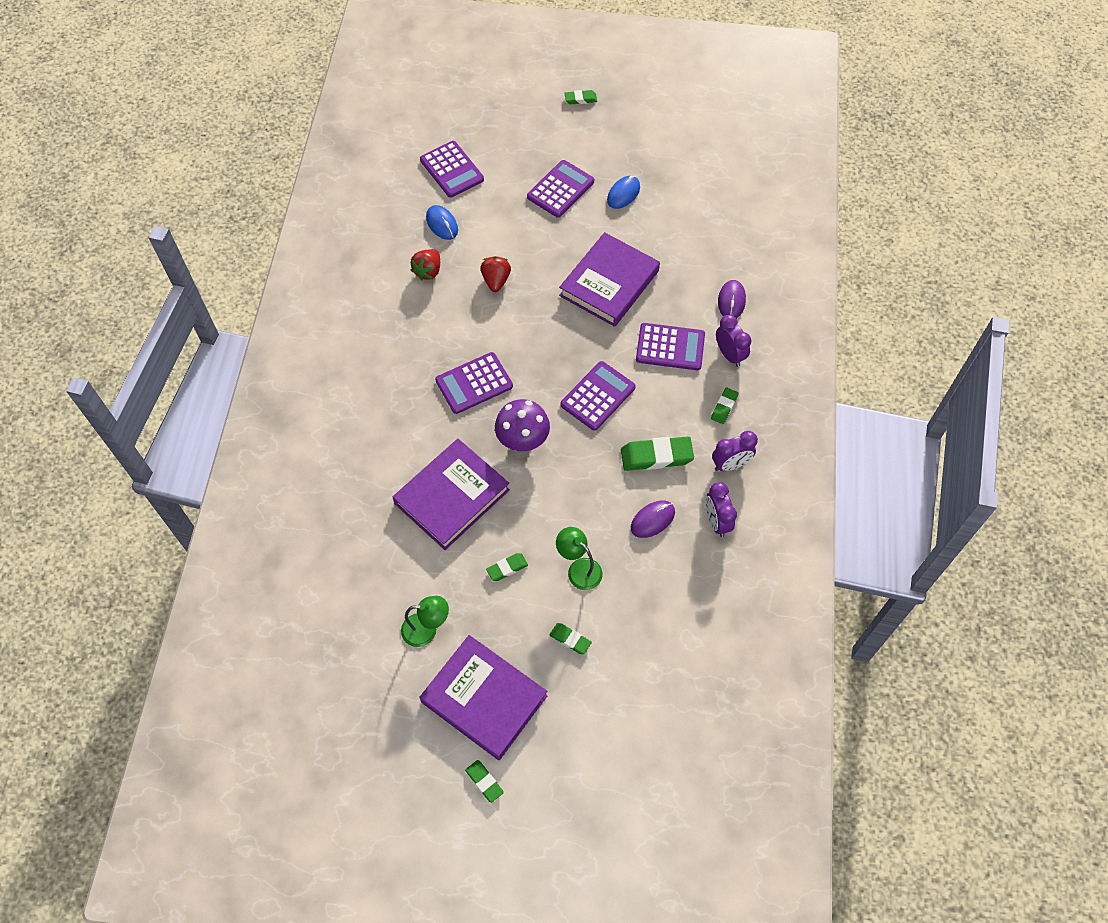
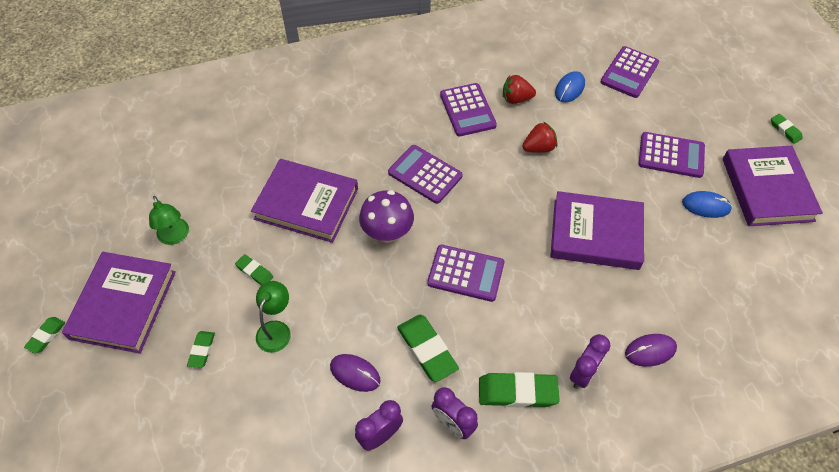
camera: 65 degrees right, 5 degrees down
(630, 145) = (767, 189): none -> purple book
(670, 347) = (557, 314): purple calculator -> purple calculator (467, 110)
(724, 407) = (517, 392): green eraser -> green eraser, size x1.83

